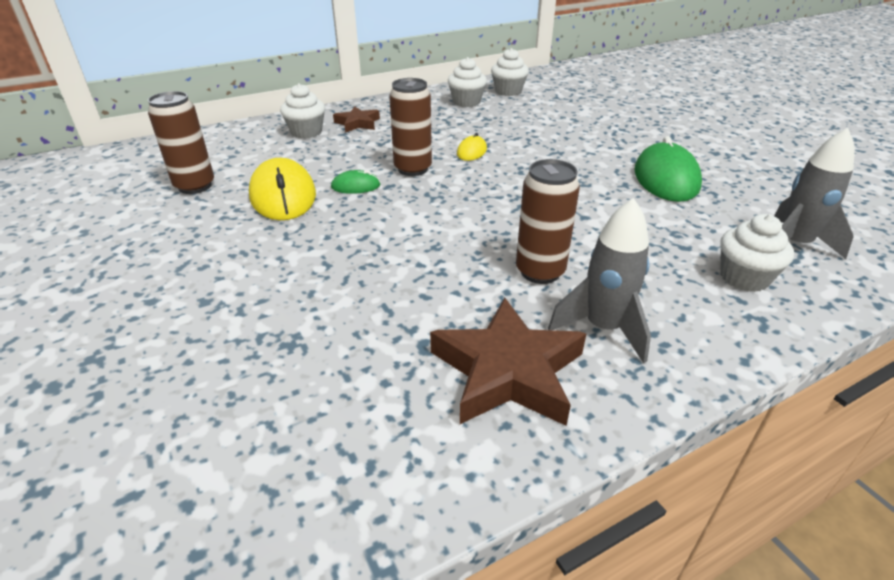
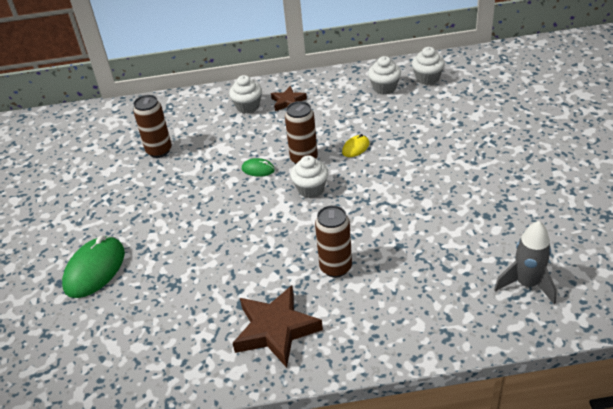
camera: 25 degrees right, 5 degrees up
(283, 195) = (209, 169): yellow mouse -> none
(603, 328) = (346, 316): grey rocket -> none
(665, 178) = (484, 203): green mouse -> green mouse (94, 269)
(744, 278) = (465, 302): white cupcake -> white cupcake (310, 189)

